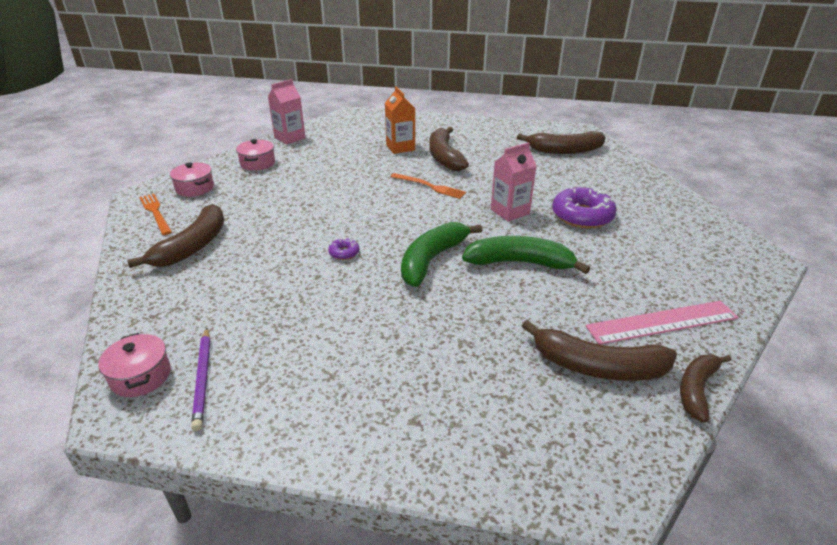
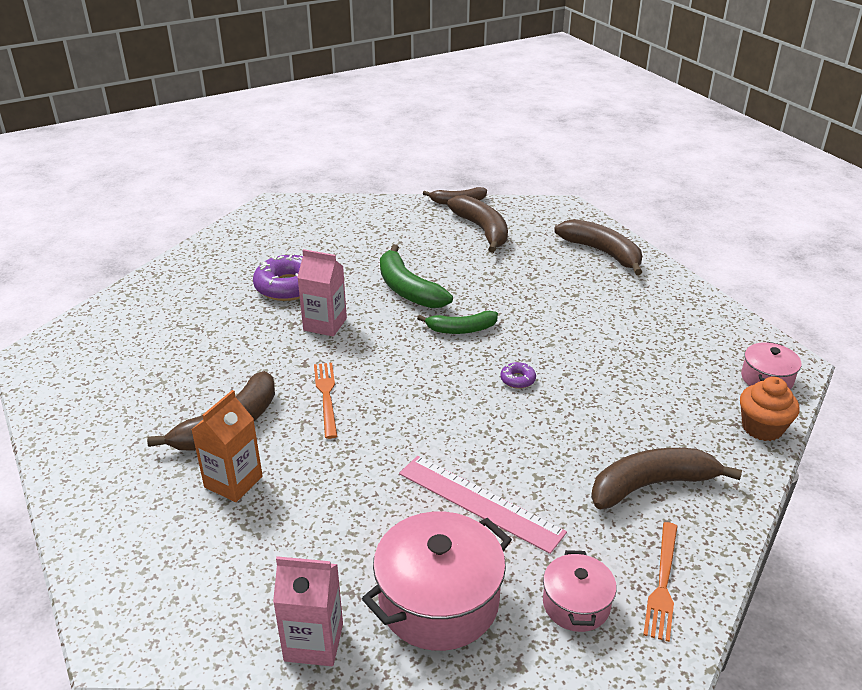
camera: 130 degrees left, 0 degrees up
(128, 325) = (762, 428): none -> orange cupcake
(203, 379) = (721, 352): purple pencil -> none
(257, 163) = (439, 601): pink pot -> pink pot, size x1.79
(432, 260) = (461, 329): green banana -> green banana, size x0.64
(564, 150) = (121, 344): brown banana -> brown banana (602, 253)
(662, 322) = (407, 222): pink ruler -> pink ruler (479, 502)

